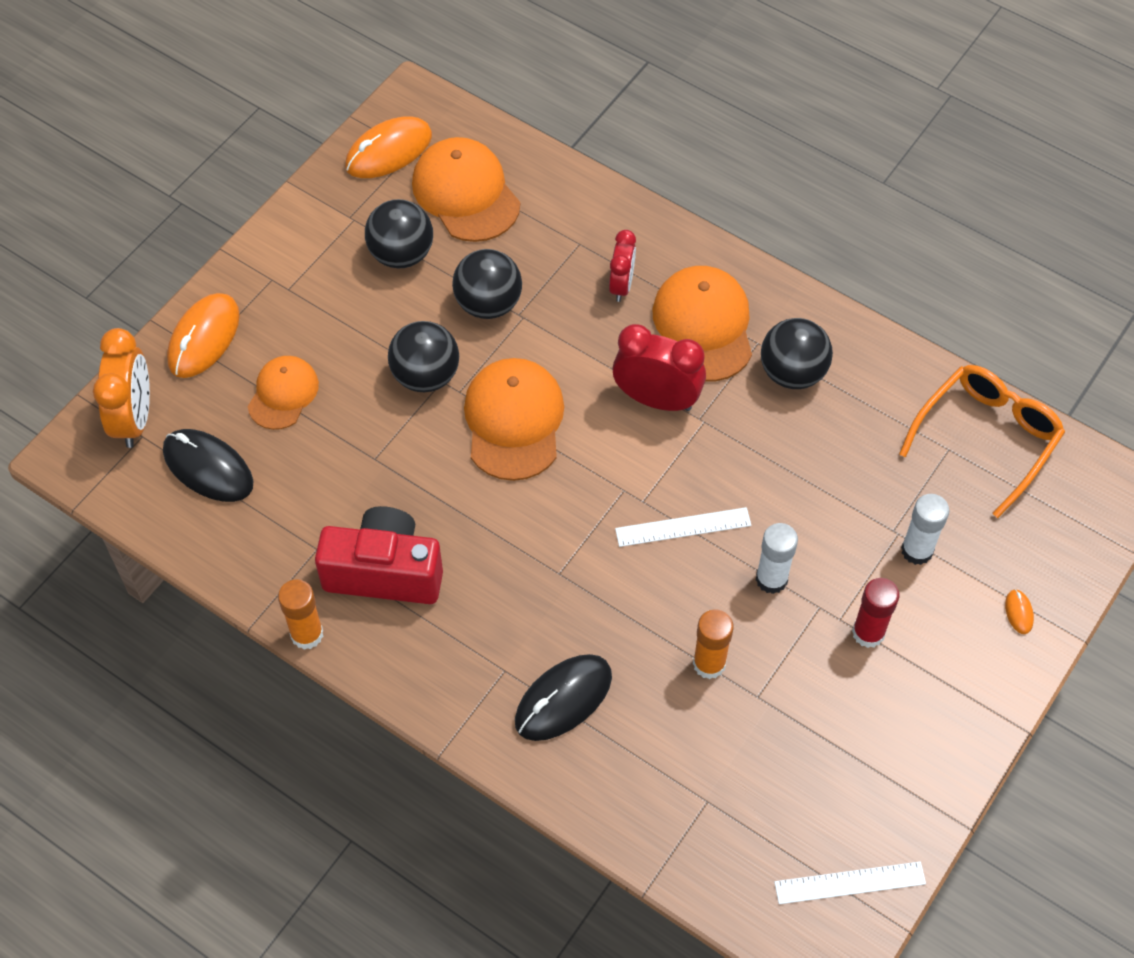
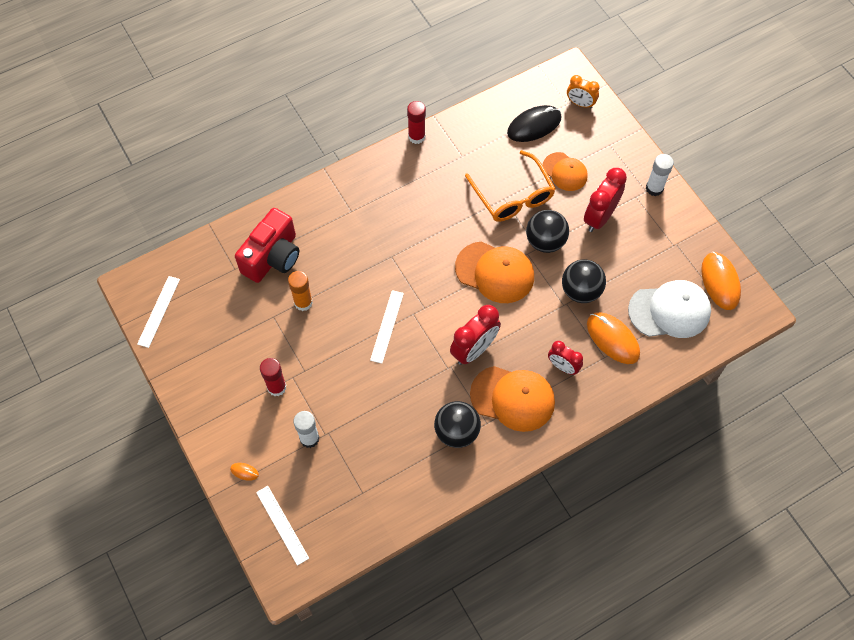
camera: 115 degrees right, 5 degrees up
(134, 418) = (580, 103): orange clock -> orange clock, size x0.62
(204, 338) = (619, 148): orange mouse -> orange mouse (612, 339)
(307, 634) = (416, 136): orange glue stick -> red glue stick
(347, 322) = (599, 217): none -> red clock
(384, 572) = (433, 180): red camera -> red camera (273, 257)
(401, 254) = (636, 260): black ball -> none
(466, 193) = (669, 311): orange cap -> white cap
(563, 699) = (322, 230): black mouse -> none
(771, 579) = (333, 355): white glue stick -> white glue stick (654, 188)
(986, 439) = (358, 518): orange glasses -> orange glasses (513, 195)
(1057, 526) = (282, 525): none -> white ruler

